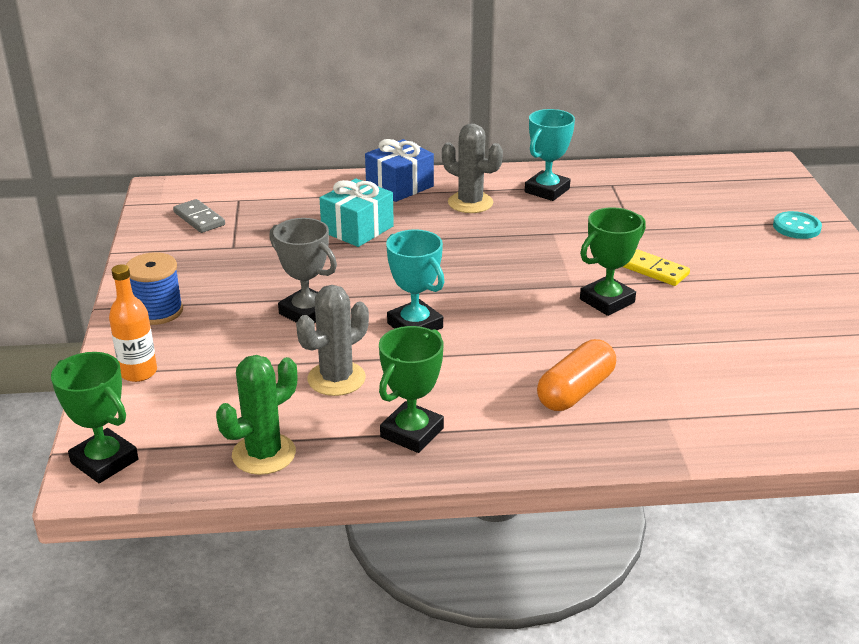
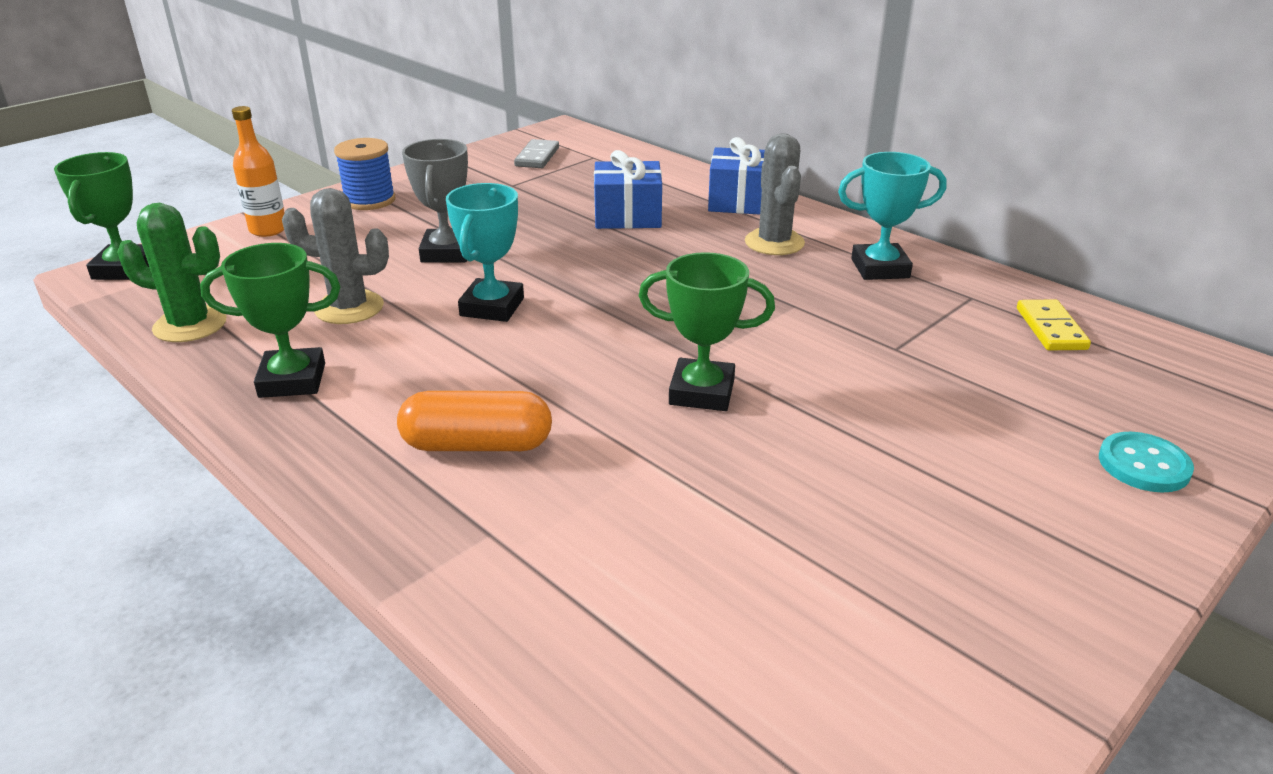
camera: 50 degrees right, 0 degrees up
(357, 229) = (627, 216): turquoise gift -> blue gift
(655, 270) = (824, 398): yellow domino -> yellow domino (1051, 329)

